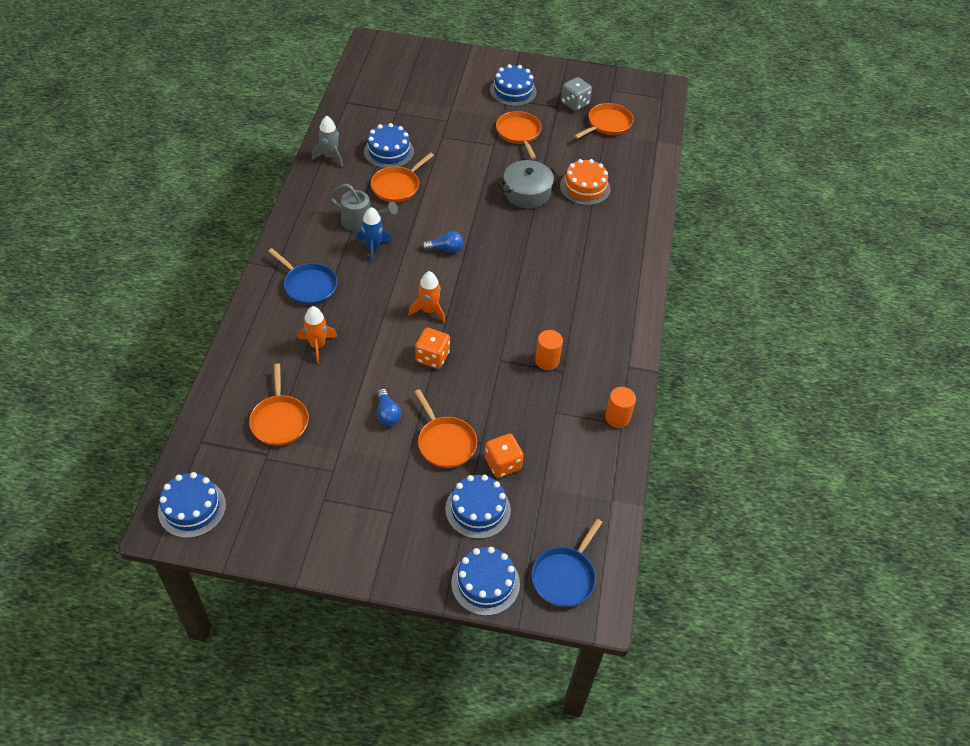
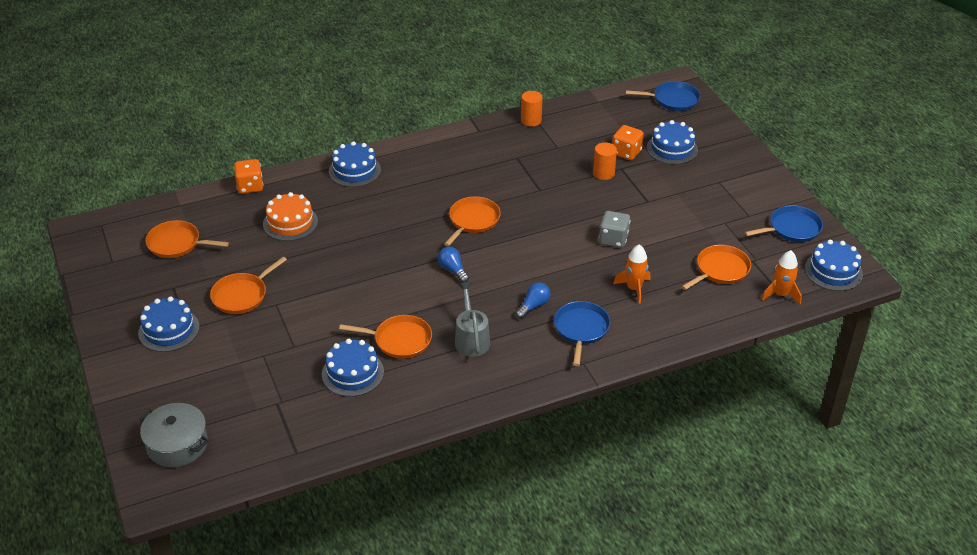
camera: 120 degrees left, 10 degrees down
(273, 521) = (792, 228): none -> blue pan
(330, 157) = (400, 413): grey rocket -> none
(373, 247) = (495, 314): blue rocket -> none
(387, 414) = (650, 221): blue light bulb -> blue light bulb (533, 306)
(429, 310) = (531, 246): orange rocket -> orange rocket (781, 294)
(432, 357) = (575, 223): orange dice -> orange dice (250, 186)
(445, 442) = (640, 183): orange pan -> orange pan (473, 220)
(485, 583) = (715, 125): blue cake -> blue cake (354, 170)
(527, 193) = (330, 253): grey pot -> grey pot (177, 444)
(547, 360) = (515, 168): orange cylinder -> orange cylinder (603, 173)
(575, 103) = (157, 277): grey dice -> grey dice (613, 239)

